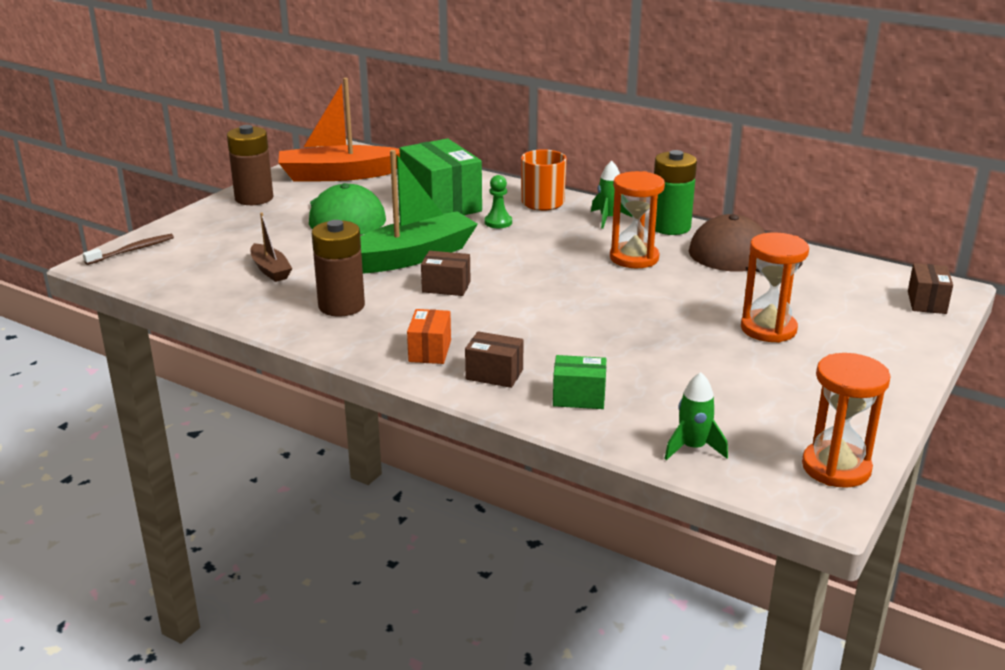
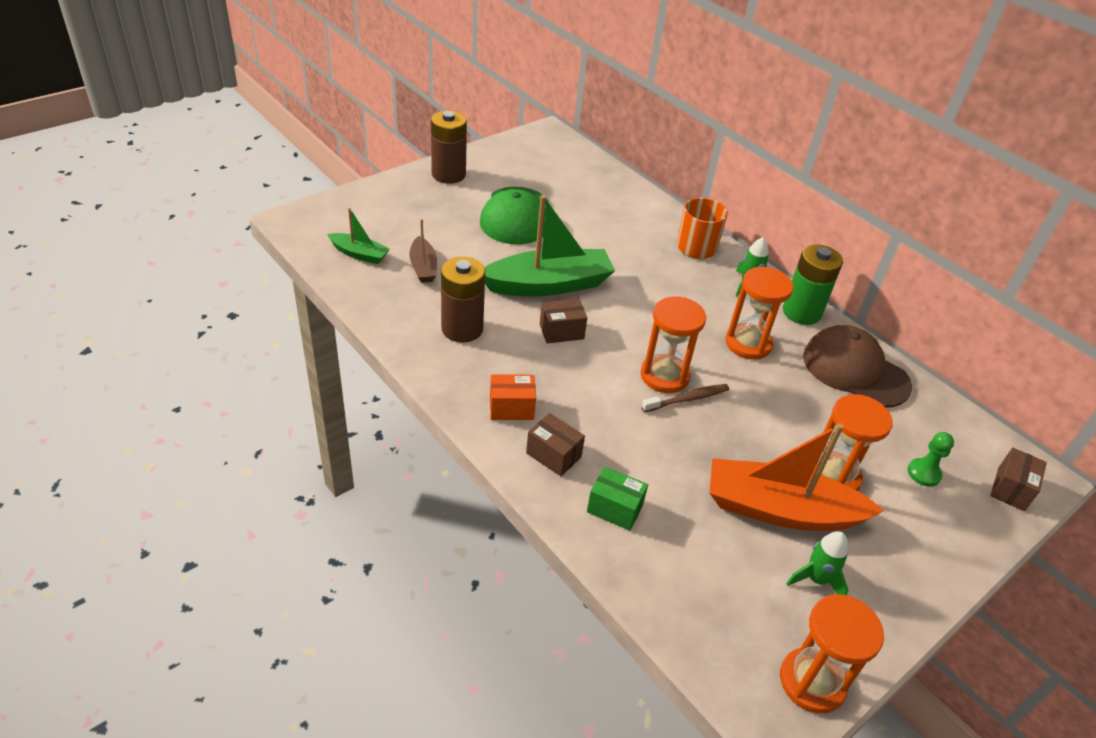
camera: 15 degrees right, 15 degrees up
(132, 250) = (324, 211): brown toothbrush -> brown toothbrush (687, 399)
(193, 274) = (359, 254): none -> green boat
(338, 175) = (532, 164): orange boat -> orange boat (780, 510)
(430, 351) = (511, 408): orange box -> orange box turned 60 degrees clockwise
(441, 204) = (604, 225): green box -> none
(446, 287) = (561, 331): brown box -> brown box turned 45 degrees counterclockwise
(498, 222) = (644, 262): green pawn -> green pawn (924, 473)
(568, 296) = (664, 376): none -> orange hourglass
(693, 448) = (688, 608): green rocket -> green rocket (816, 579)

